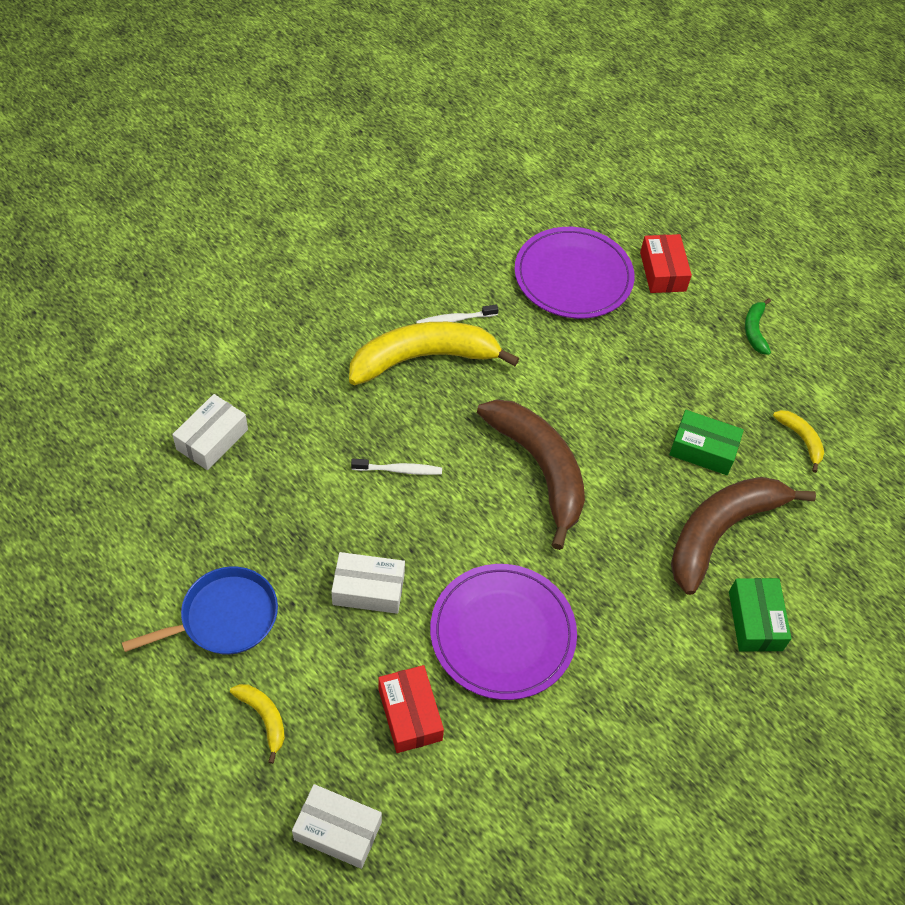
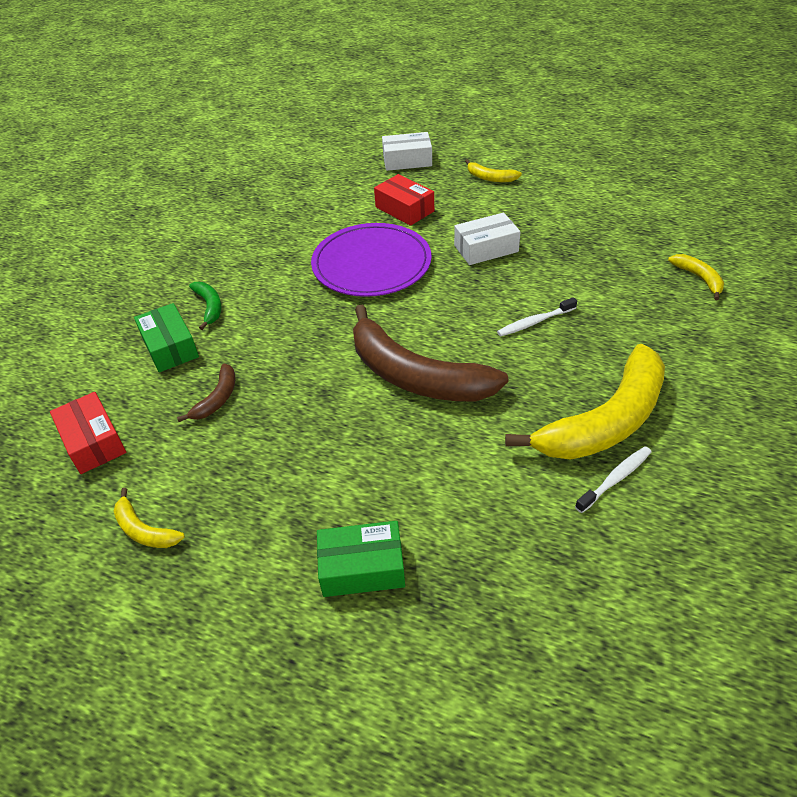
camera: 160 degrees right, 10 degrees down
(212, 439) = (699, 278): white box -> yellow banana
(224, 617) = (563, 202): blue pan -> none
(573, 276) = (527, 620): purple plate -> none
(662, 271) = (408, 705): red box -> red box (93, 441)
(703, 449) = (259, 466): green box -> green box (362, 567)
(721, 532) = (217, 399): brown banana -> brown banana, size x0.44
(755, 330) = (234, 666): green banana -> green banana (209, 307)

